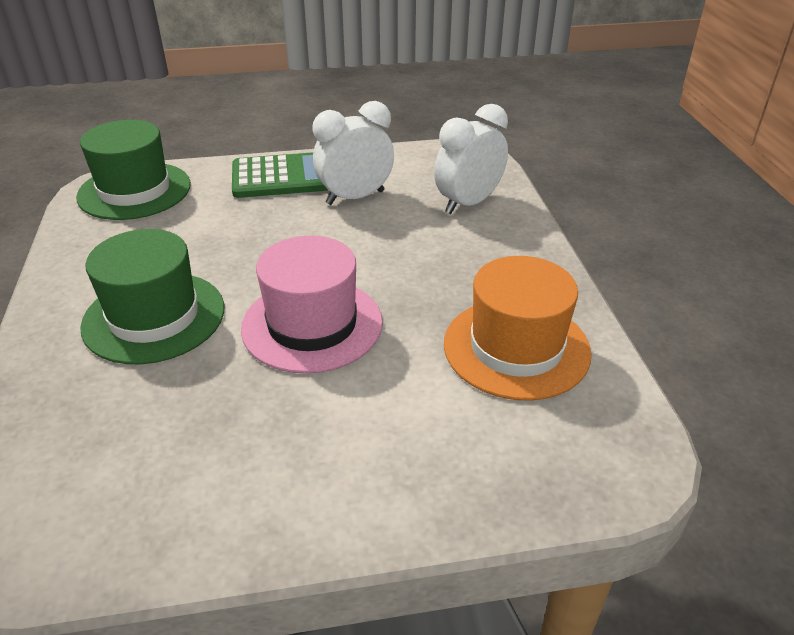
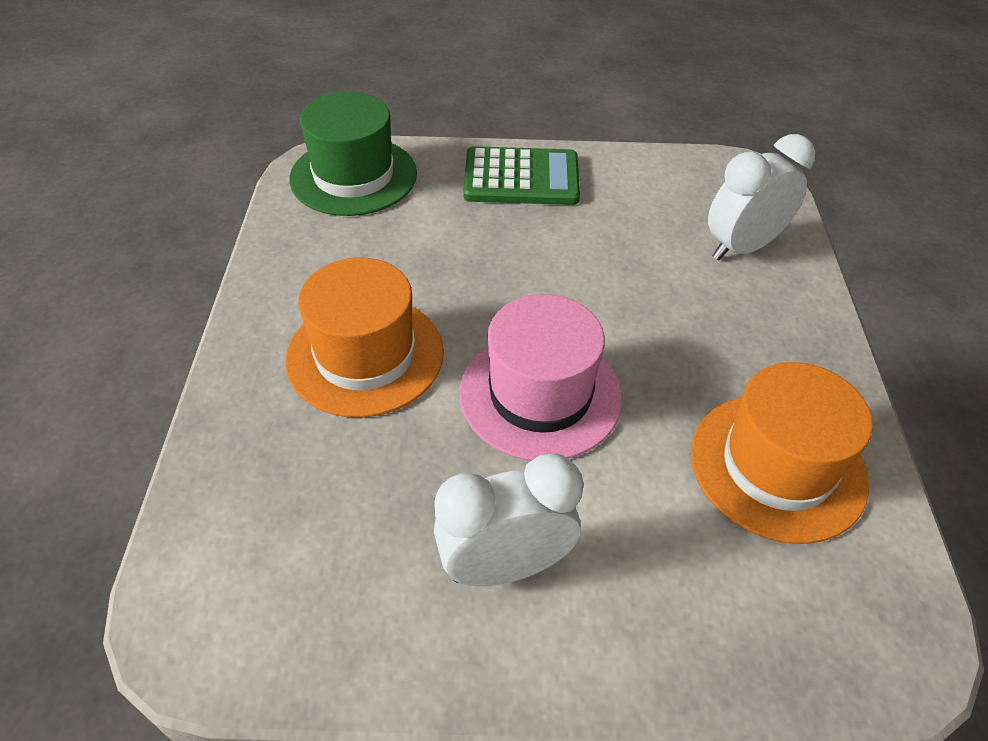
camera: 10 degrees right, 10 degrees up
(154, 317) = (365, 355): green hat -> orange hat
(355, 197) = (606, 219): white clock -> white clock (505, 565)

